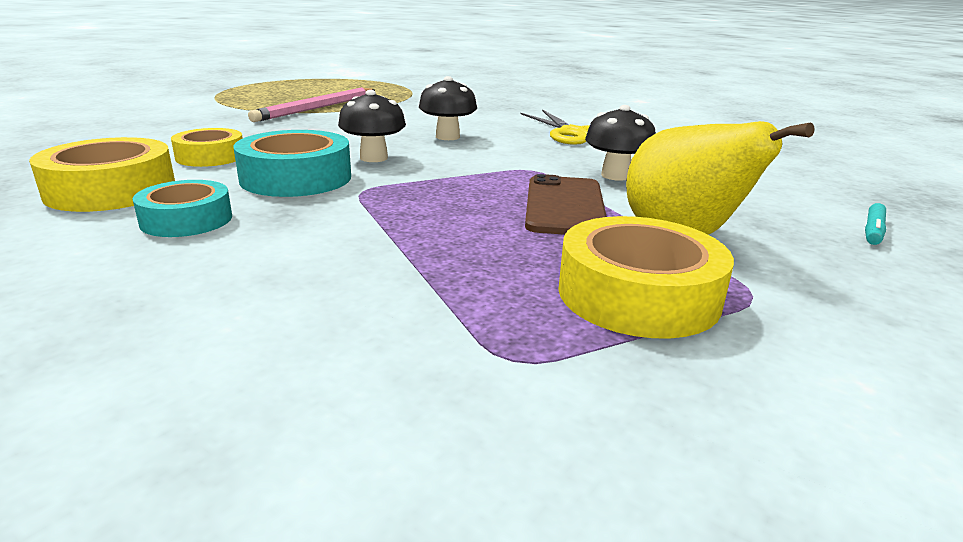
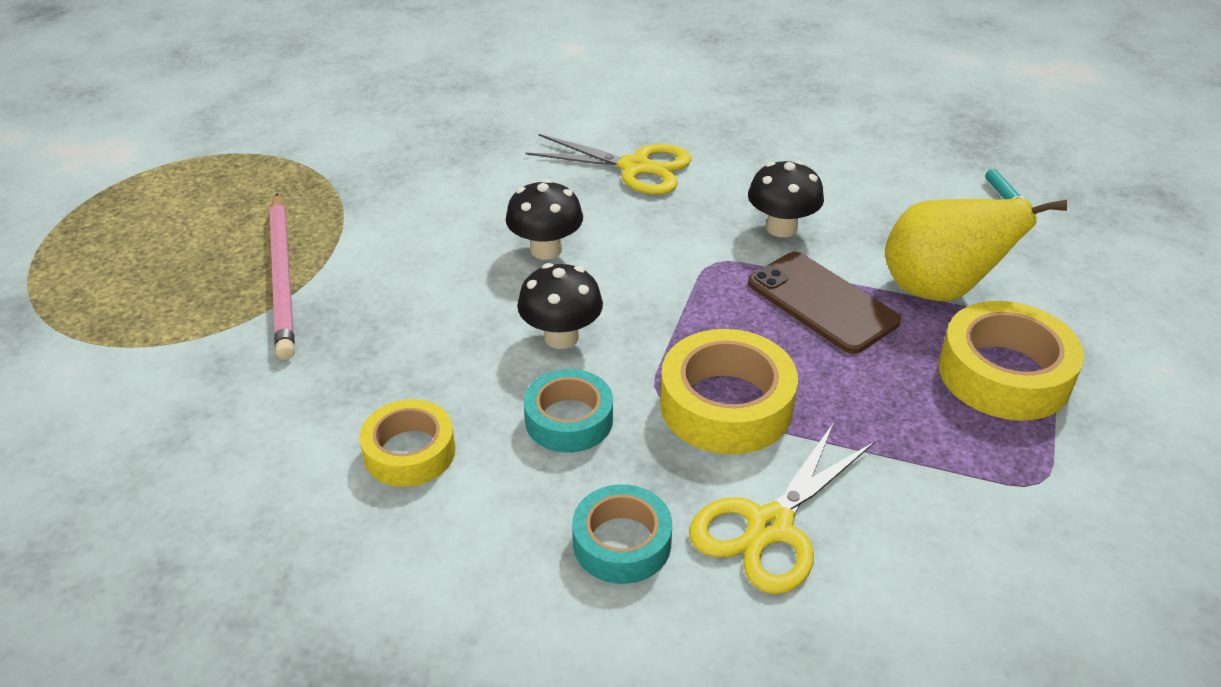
camera: 45 degrees left, 15 degrees up
(111, 190) = (458, 570): yellow tape -> yellow tape (726, 405)
(264, 257) = (770, 527): none -> yellow scissors
(296, 178) = (569, 420): turquoise tape -> turquoise tape, size x0.65

